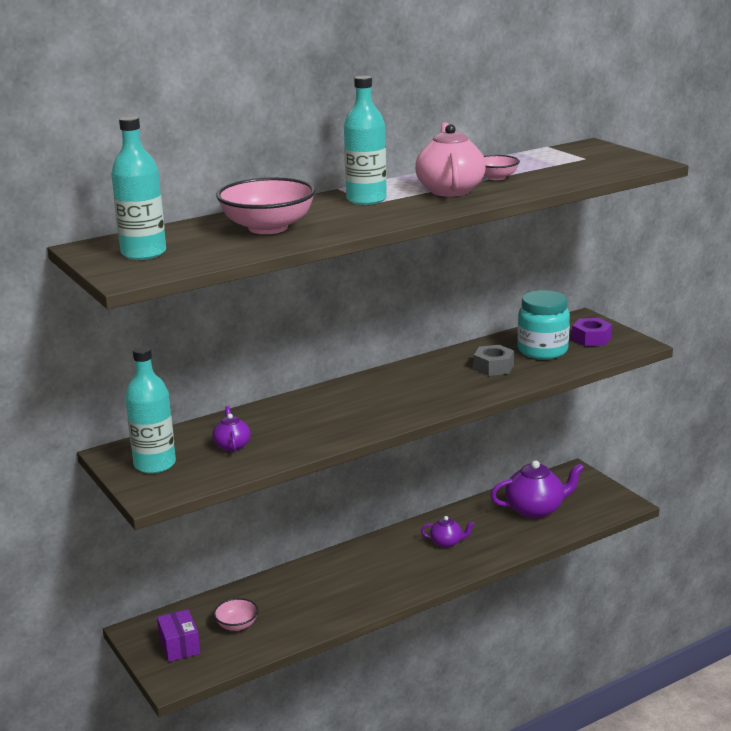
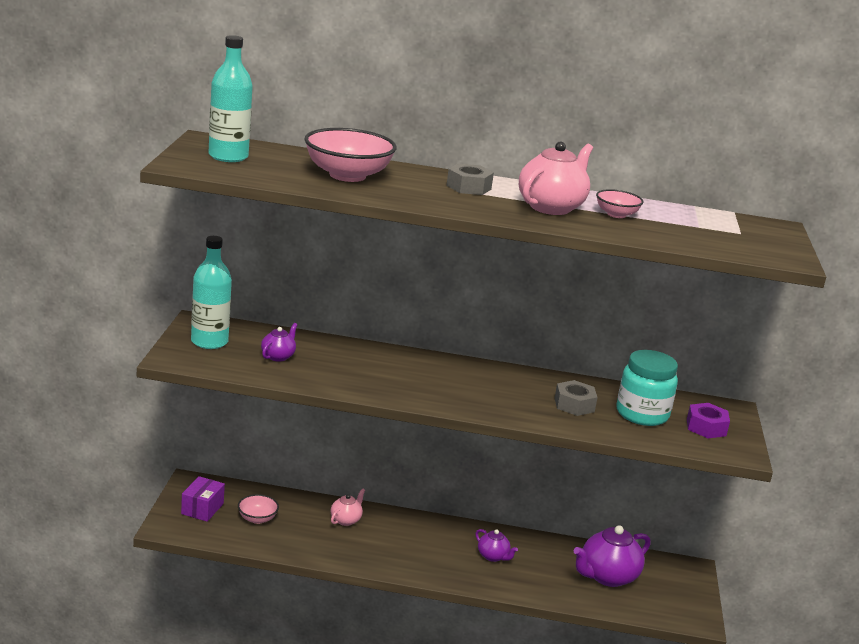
camera: 35 degrees right, 0 degrees up
(306, 582) = (346, 520): none -> pink teapot
(366, 199) = (468, 187): turquoise bottle -> grey nut
(535, 509) = (607, 576): purple teapot -> purple teapot turned 120 degrees clockwise

